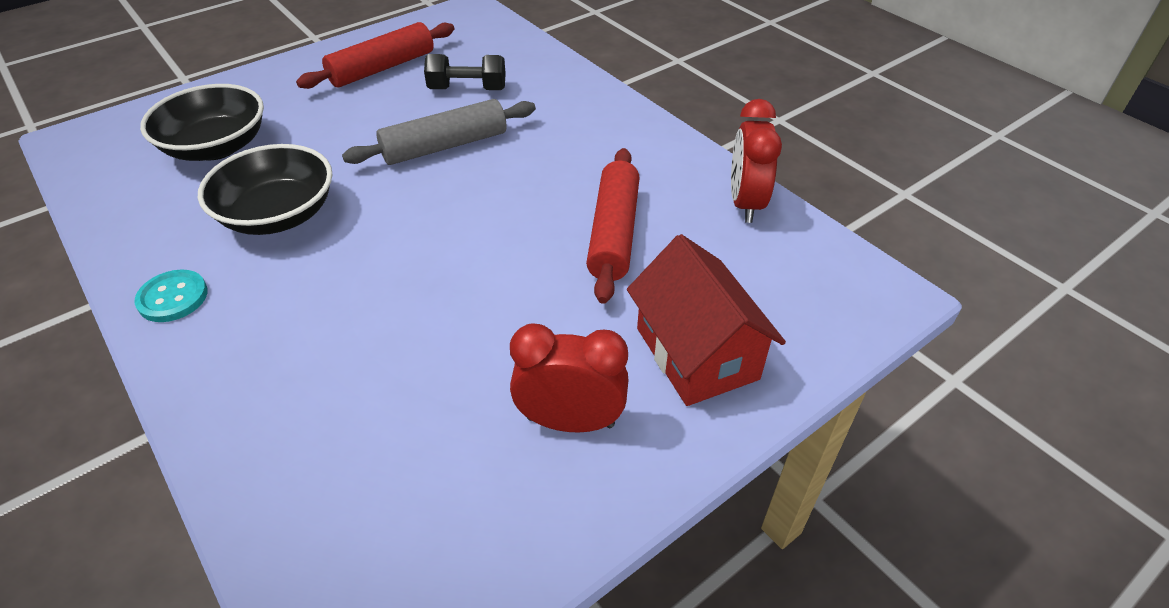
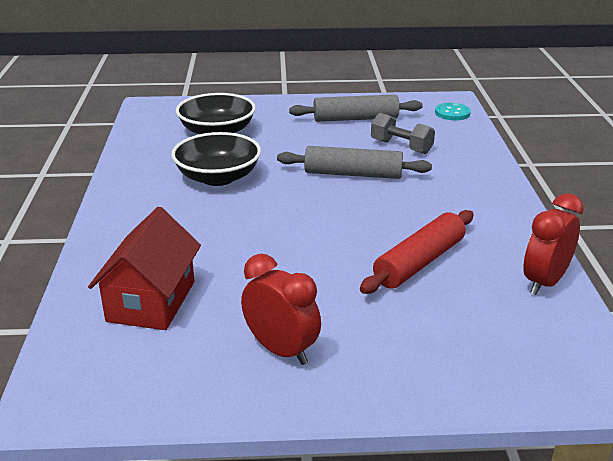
camera: 35 degrees right, 15 degrees down
(173, 298) = (127, 197): turquoise button -> turquoise button (452, 113)
(382, 68) = (355, 119): red rolling pin -> grey rolling pin
(467, 89) = (401, 147): black dumbbell -> grey dumbbell
(697, 353) = (406, 353): red house -> red house (151, 301)

